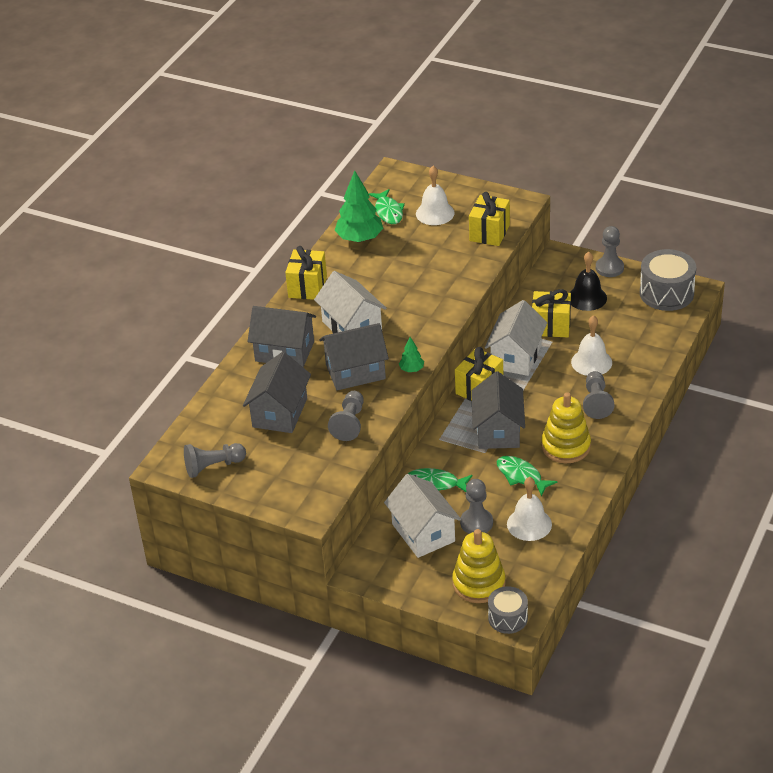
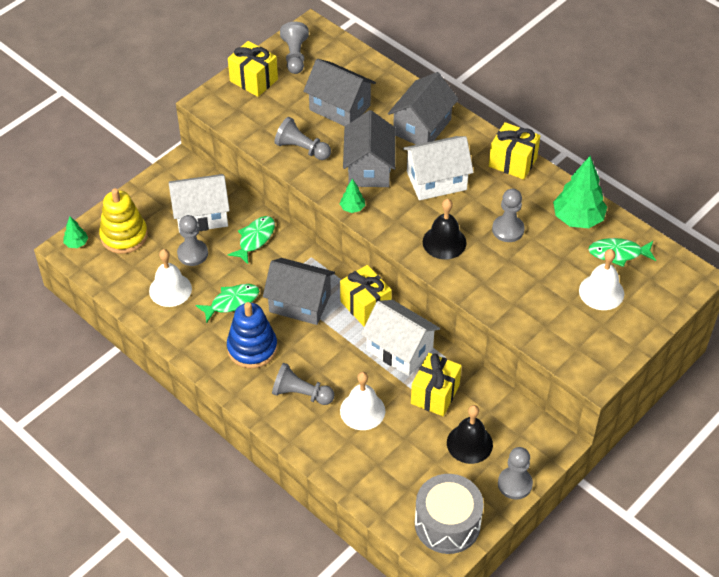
camera: 105 degrees right, 10 degrees up
(391, 273) = (508, 230): none -> grey pawn
(424, 305) = (444, 242): none -> black bell
(489, 233) = (547, 329): yellow gift -> yellow gift (254, 80)
(508, 618) = (76, 243): grey drum -> green tree
(566, 446) = (252, 348): yellow stacking toy -> blue stacking toy

